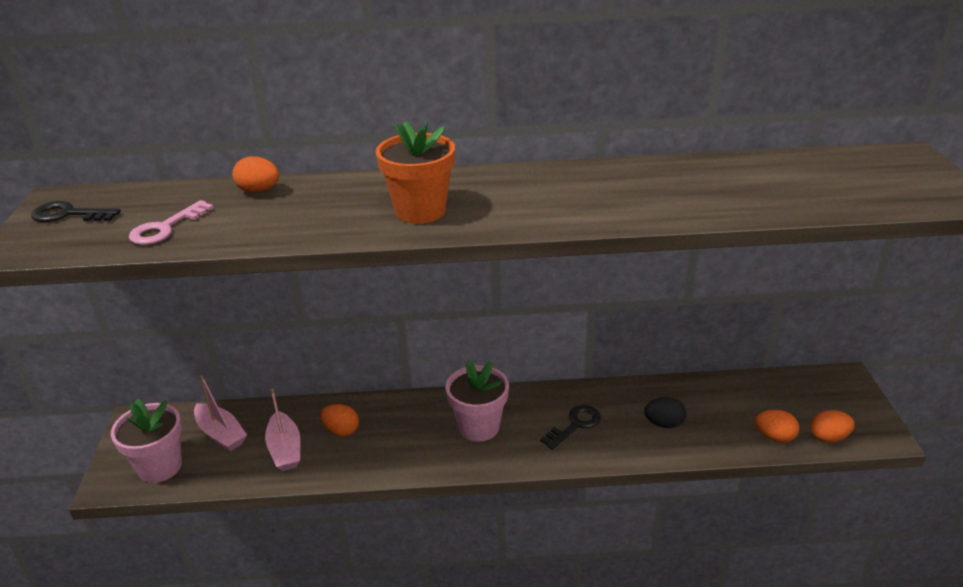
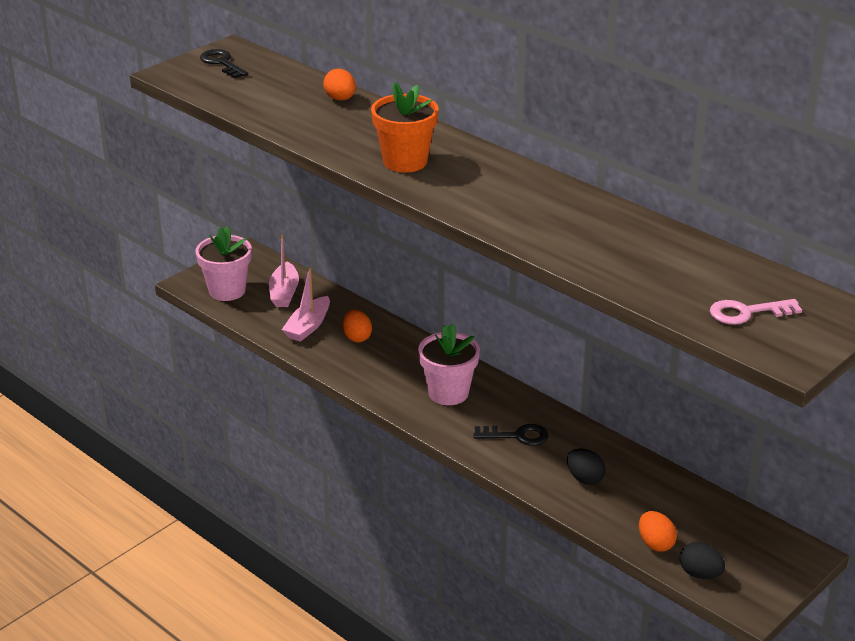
camera: 45 degrees right, 0 degrees up
(165, 228) = (255, 98): pink key -> pink key (747, 313)
(828, 437) = (700, 574): orange egg -> black egg

